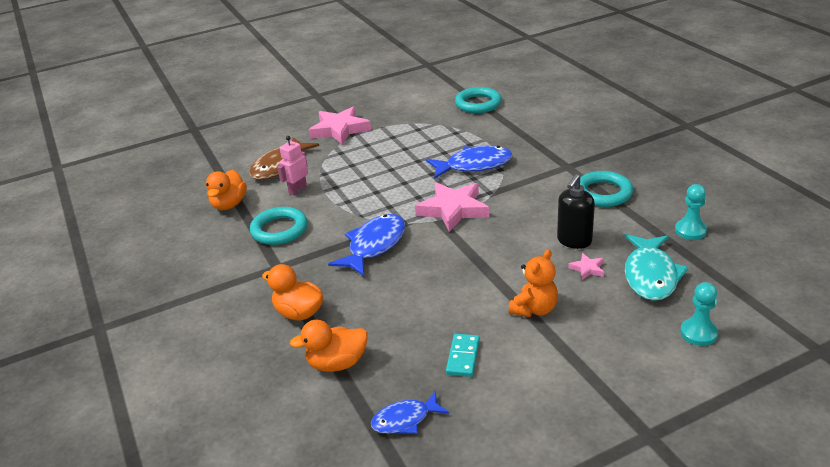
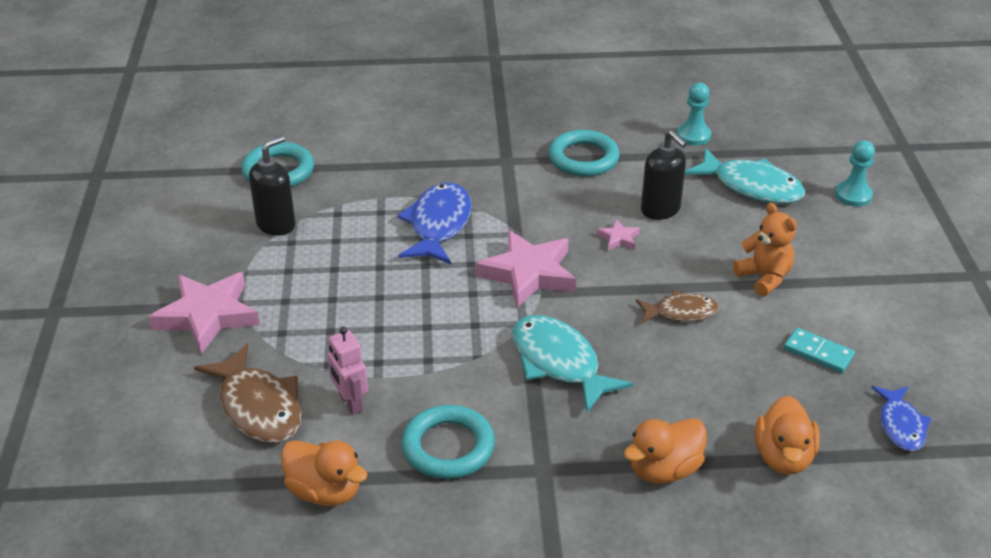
camera: 70 degrees left, 5 degrees up
(374, 245) = (559, 363): blue fish -> turquoise fish
(429, 120) = (276, 225): none -> black soap dispenser
(461, 280) = (681, 312): none -> brown fish
(587, 269) = (716, 219): pink star -> pink star (618, 238)

